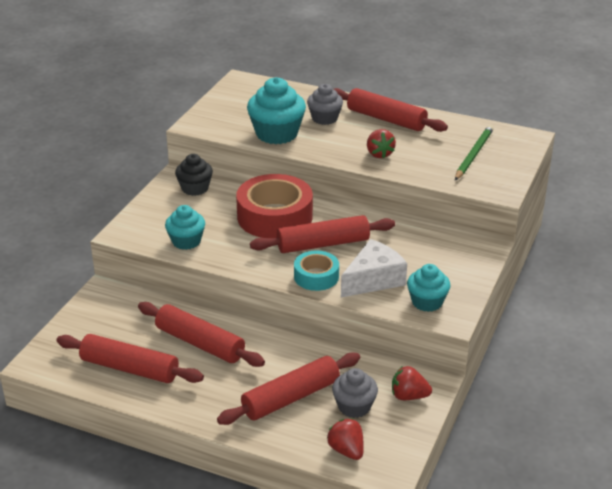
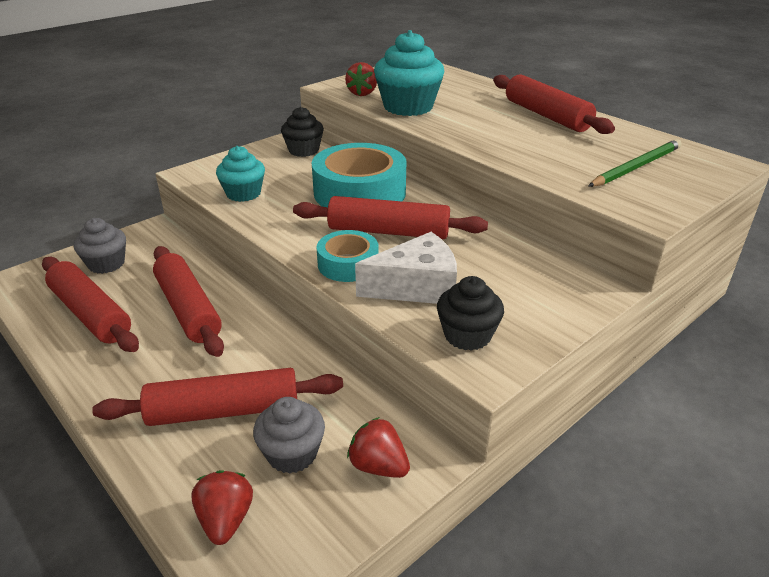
camera: 25 degrees right, 0 degrees up
(275, 217) = (359, 192): red tape -> turquoise tape
(324, 118) = (474, 103): grey cupcake -> grey cupcake (106, 264)
(379, 154) = (510, 144): red strawberry -> red strawberry (362, 93)
(427, 302) = (467, 335): turquoise cupcake -> black cupcake

